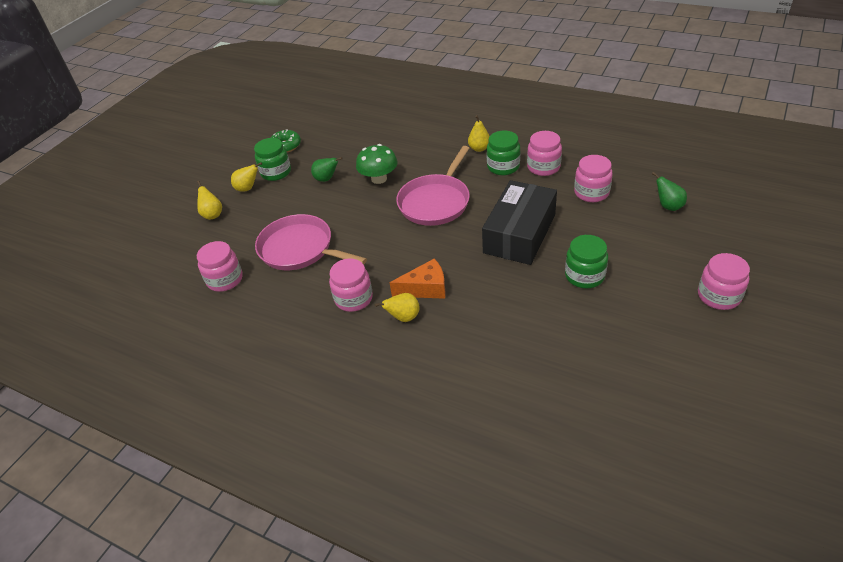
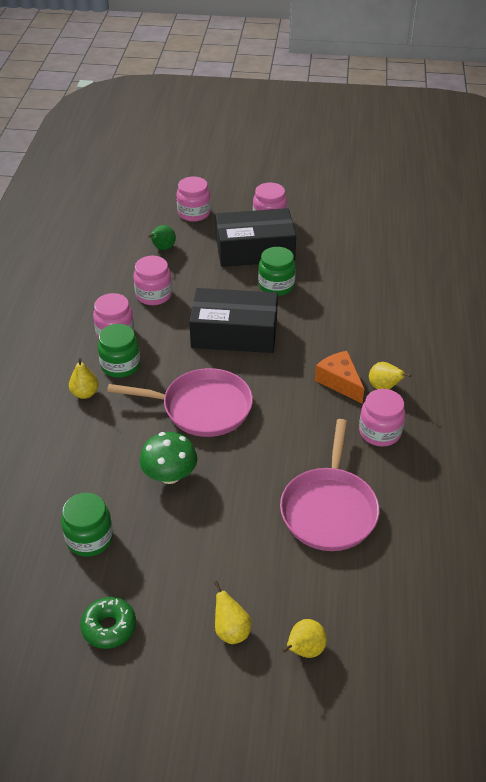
camera: 115 degrees left, 0 degrees up
(225, 279) = (412, 566): pink jar -> pink jar (194, 213)
(276, 172) = (183, 609): green jar -> green jar (89, 538)
(327, 179) = (184, 534): green pear -> none
(654, 272) = (255, 250): none -> black box

